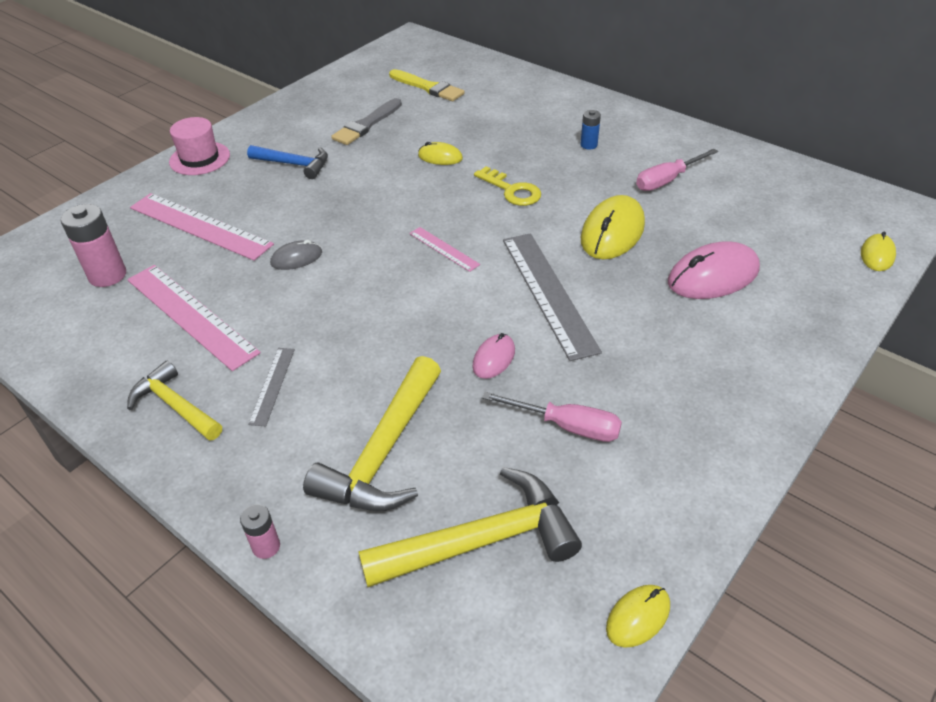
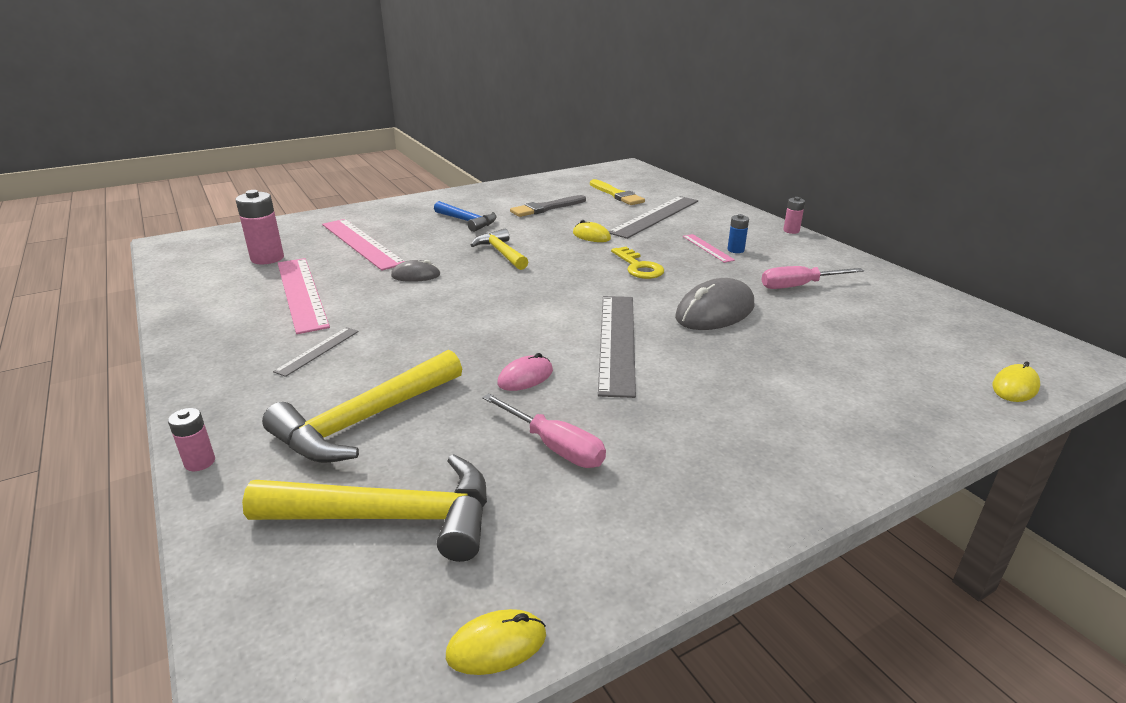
camera: 20 degrees right, 15 degrees down
(175, 406) = (231, 346): yellow hammer -> yellow hammer (501, 253)
(199, 158) = (399, 207): pink hat -> none
(444, 249) = (544, 293): pink ruler -> pink ruler (707, 248)
(486, 113) = (655, 216): none -> grey ruler
(612, 232) = (715, 312): yellow mouse -> grey mouse
(625, 106) = (791, 231): none -> pink battery
(713, 276) = (801, 364): pink mouse -> none

